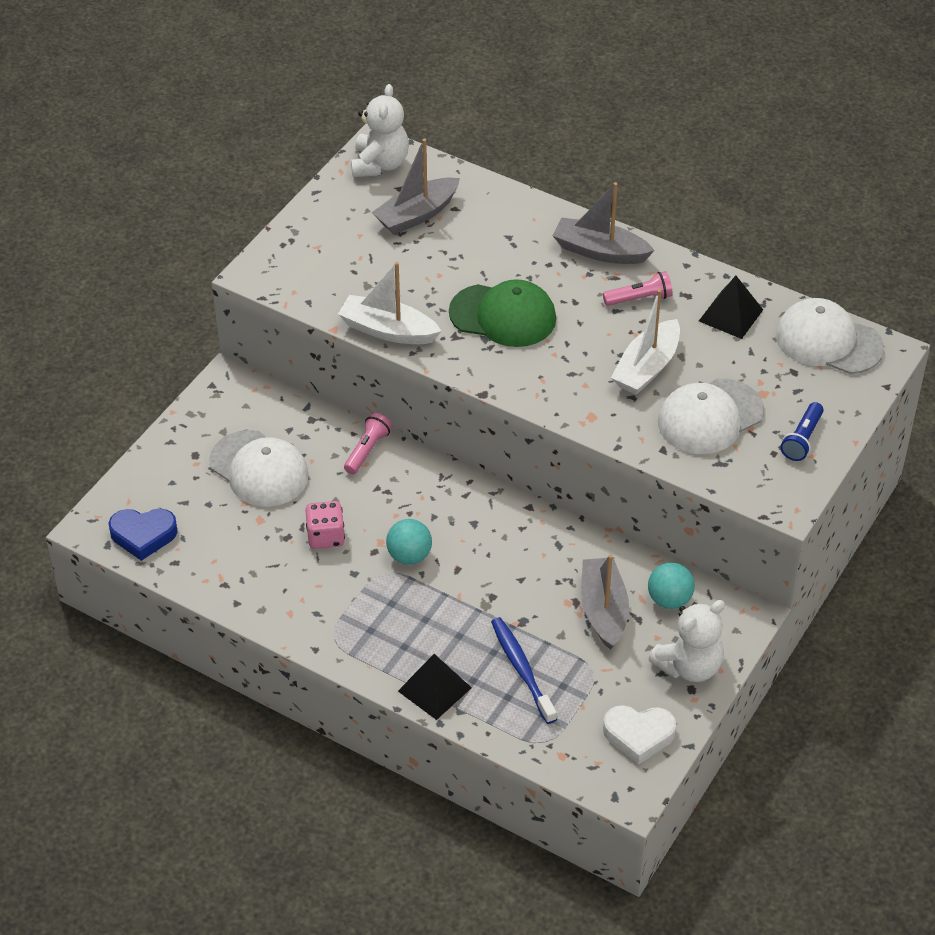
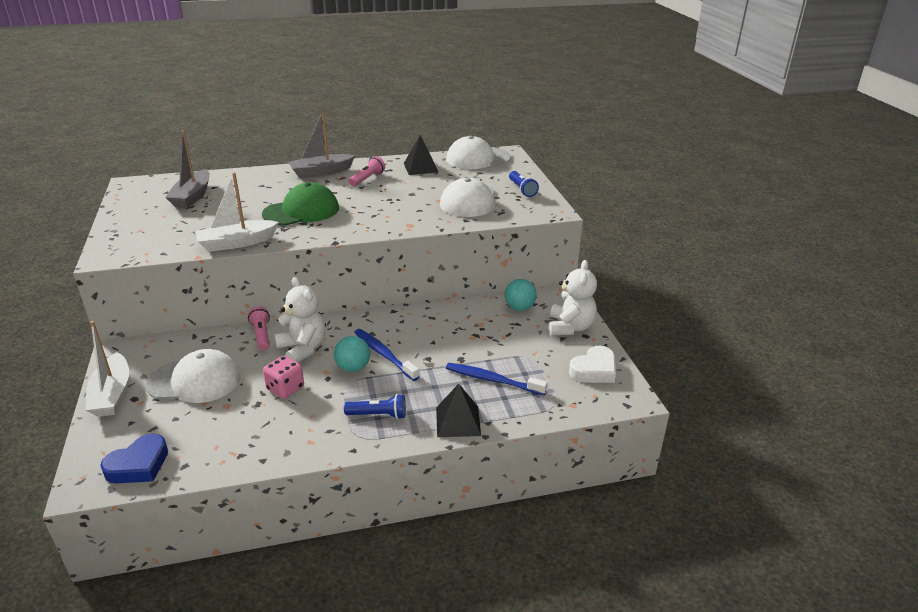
camera: 45 degrees left, 15 degrees down
(373, 628) = (378, 415): none -> blue flashlight
(380, 164) = (141, 188): white teddy bear -> white teddy bear (303, 348)
(455, 560) = (384, 354): none -> blue toothbrush
(603, 610) = (495, 330): grey boat -> none
(647, 368) = (409, 198): white boat -> white boat (112, 394)

